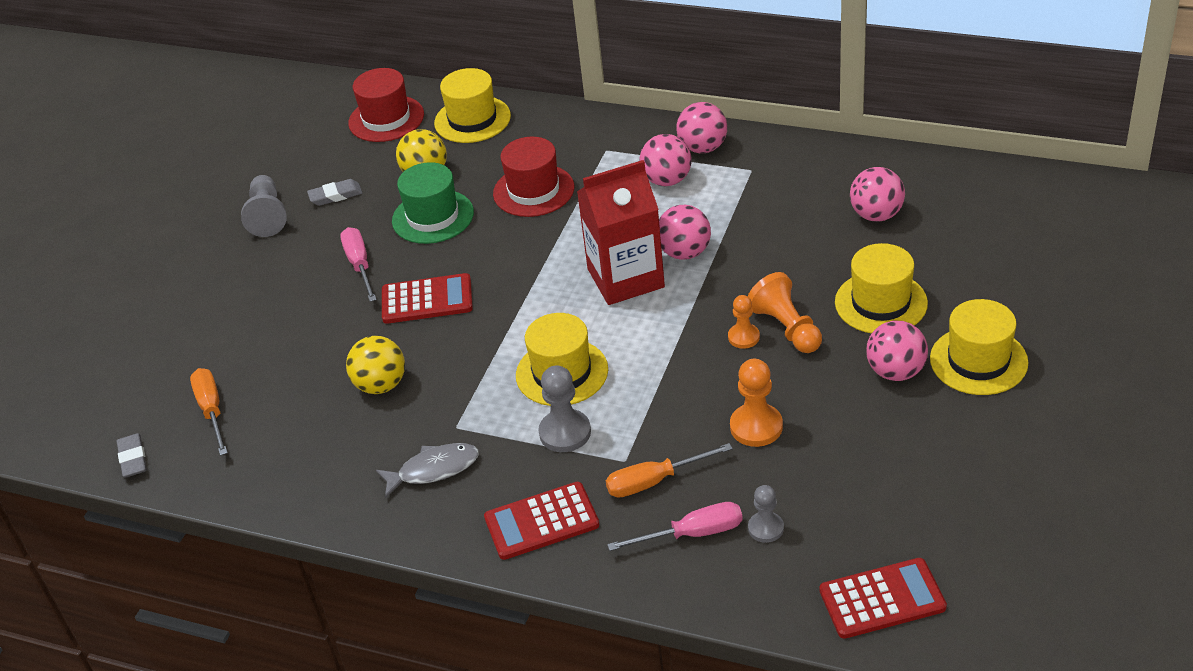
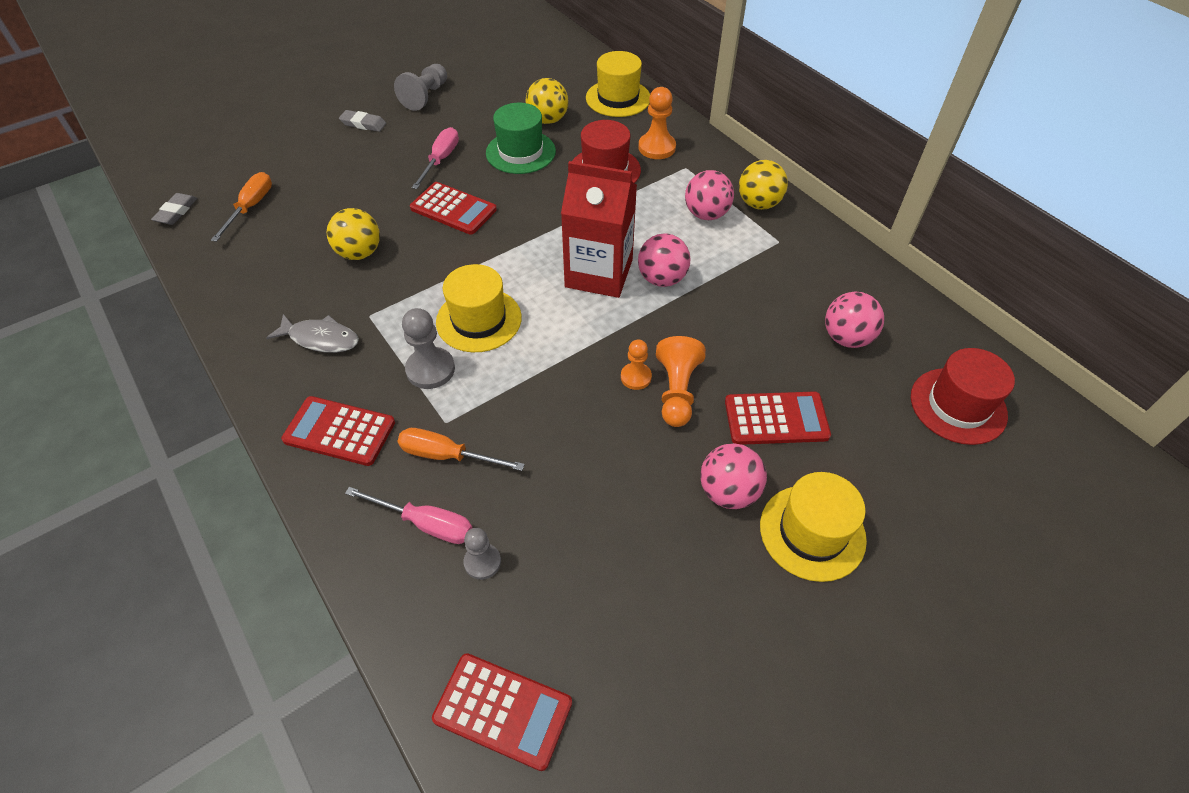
camera: 30 degrees right, 10 degrees up
(335, 195) = (479, 105): grey eraser -> grey eraser (363, 124)
(386, 119) = (564, 70): red hat -> red hat (958, 406)
(703, 148) = (758, 204): pink ball -> yellow ball
(756, 427) = (567, 462): orange pawn -> orange pawn (657, 147)
(881, 303) = (776, 419): yellow hat -> red calculator

